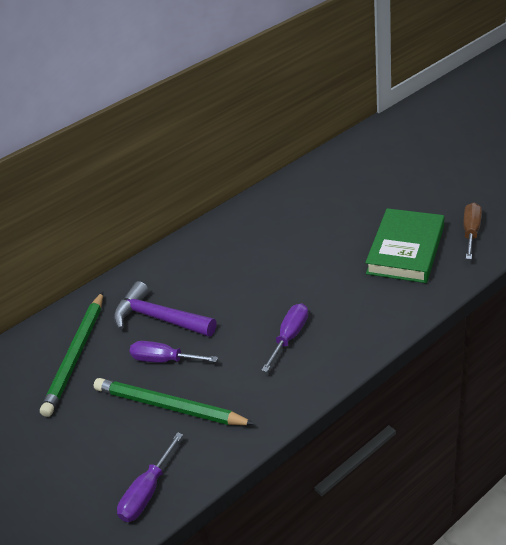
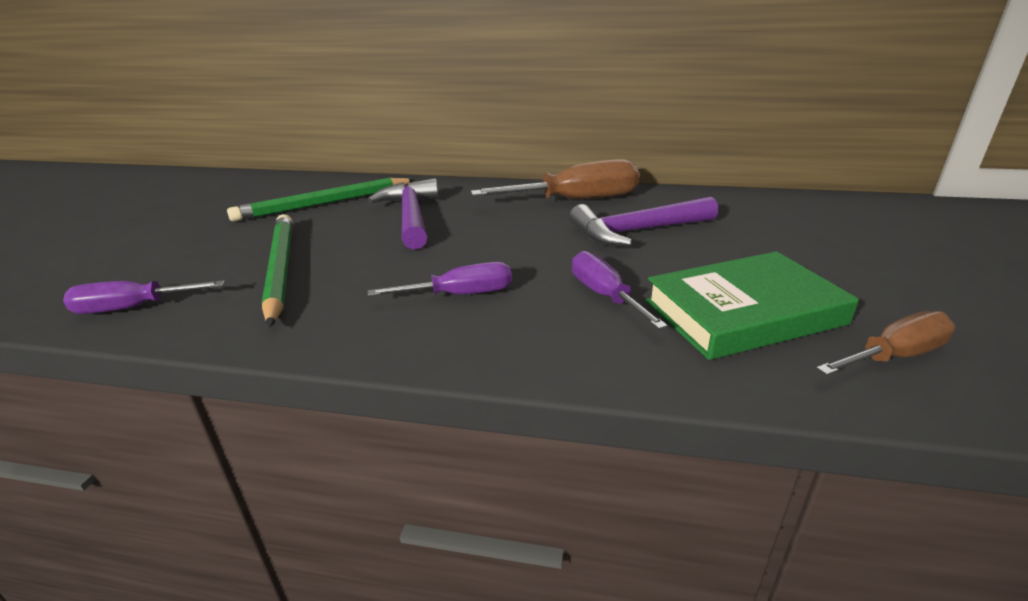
camera: 45 degrees right, 10 degrees down
(164, 360) = (351, 241): purple screwdriver -> purple screwdriver (605, 295)
(228, 235) = (576, 200): none -> brown screwdriver
(296, 235) = (636, 231): none -> purple hammer

